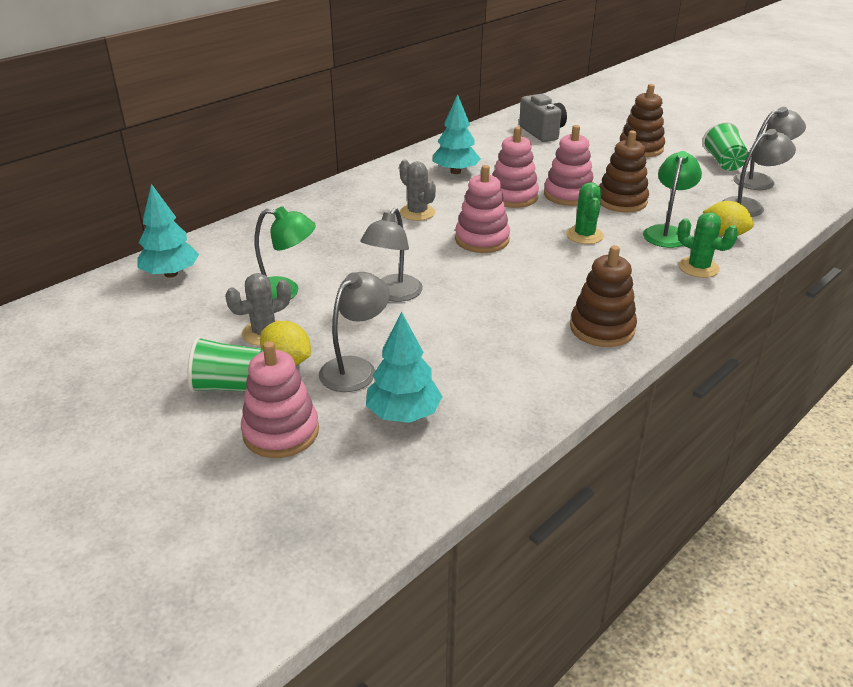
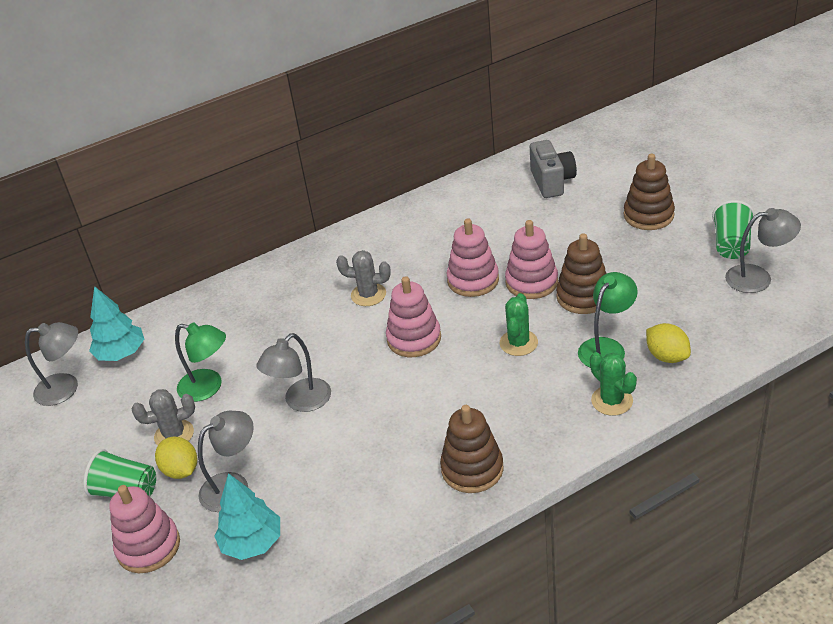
camera: 20 degrees right, 5 degrees up
(417, 213) = (368, 295): grey cactus -> grey cactus turned 60 degrees counterclockwise
(455, 171) = (432, 238): turquoise tree -> none
(749, 206) = (720, 316): grey lamp -> grey lamp (66, 388)

